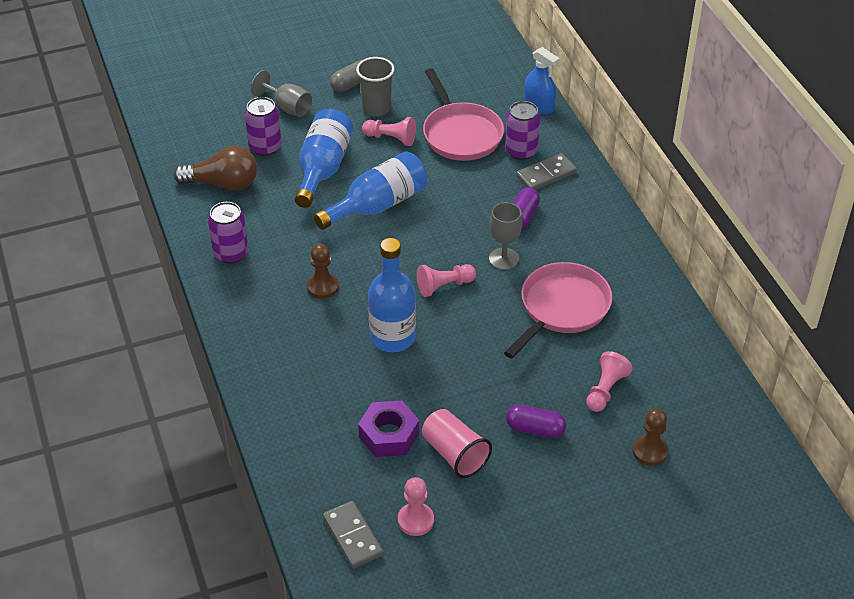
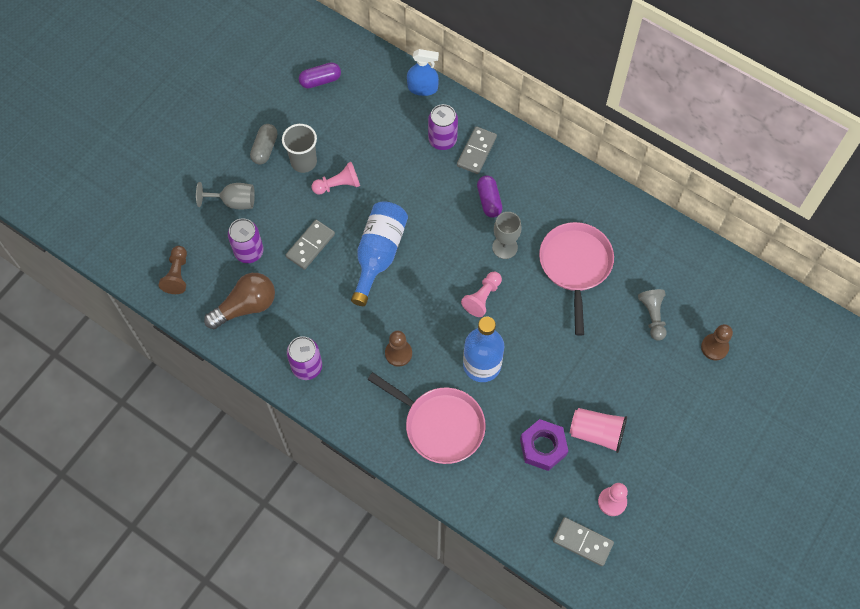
camera: 35 degrees left, 20 degrees up
(189, 133) = (177, 275): none -> brown pawn
(322, 169) = (310, 245): blue bottle -> grey domino
(460, 134) = (386, 149): pink pan -> pink pan (440, 425)
(535, 429) = (632, 378): purple capsule -> purple capsule (320, 80)
(605, 390) = (652, 316): pink pawn -> grey pawn

